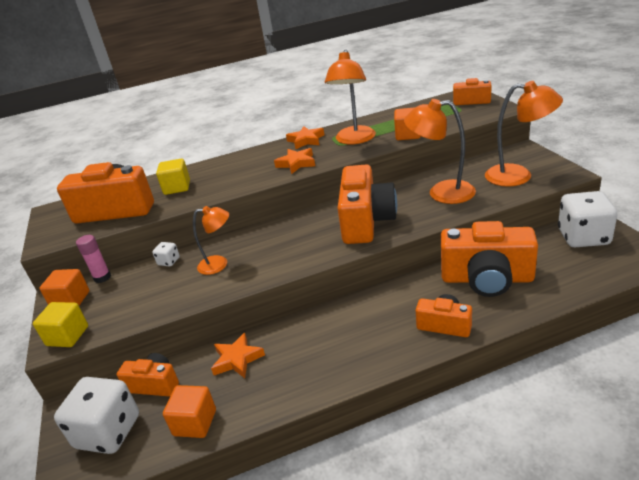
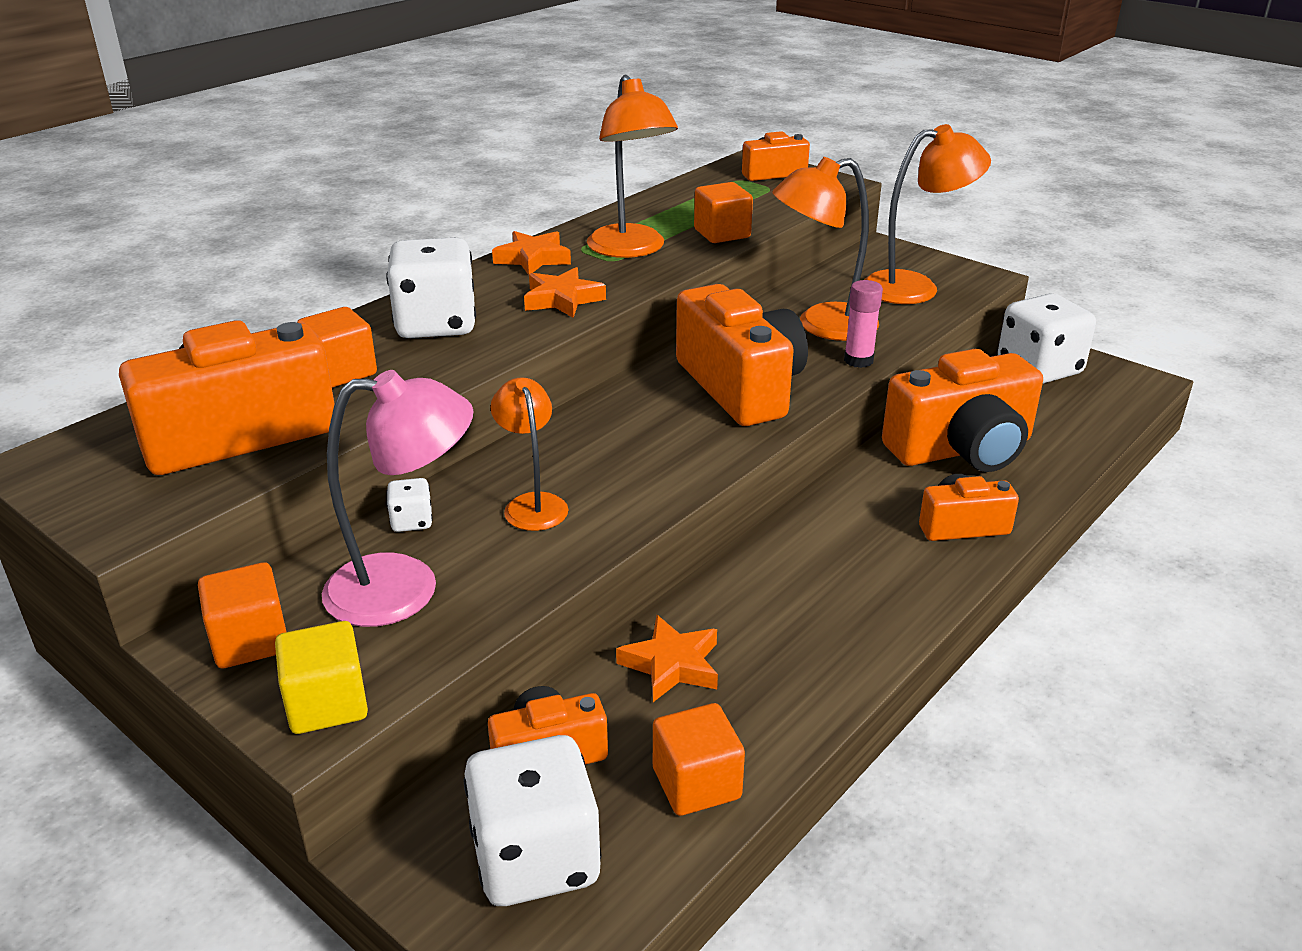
camera: 35 degrees left, 0 degrees up
(102, 277) = (279, 582): pink glue stick -> pink glue stick (858, 360)
(138, 292) = (406, 588): none -> pink lamp
(177, 187) = (341, 372): yellow cube -> orange cube
(219, 264) = (532, 504): orange lamp -> orange lamp turned 75 degrees counterclockwise
(234, 169) = (436, 324): none -> white dice

